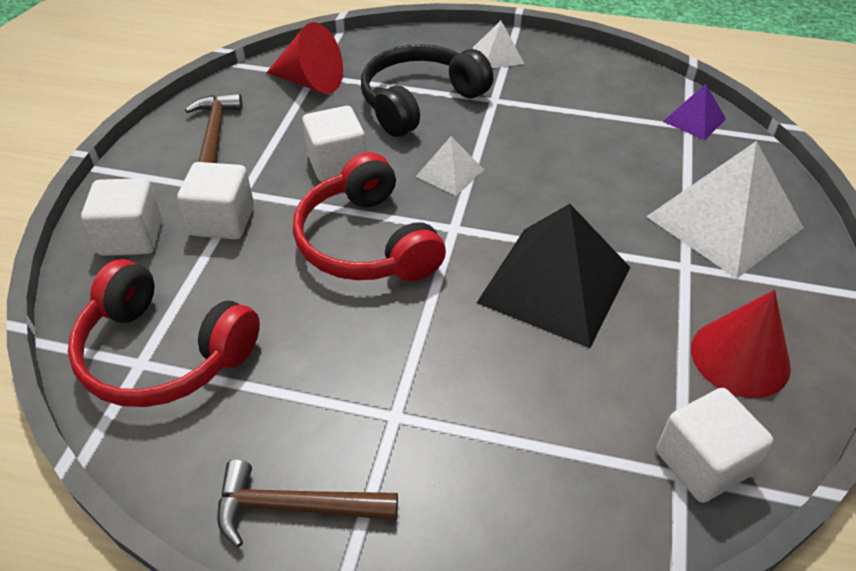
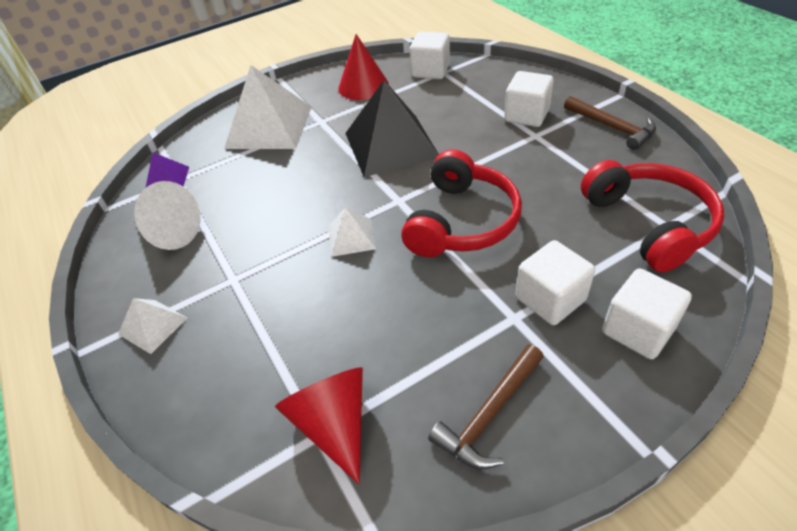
camera: 130 degrees left, 0 degrees up
(337, 164) = (416, 296): white cube -> white cube (526, 115)
(419, 101) = (281, 318): black headphones -> none
(600, 94) = (170, 233): none -> white cone

